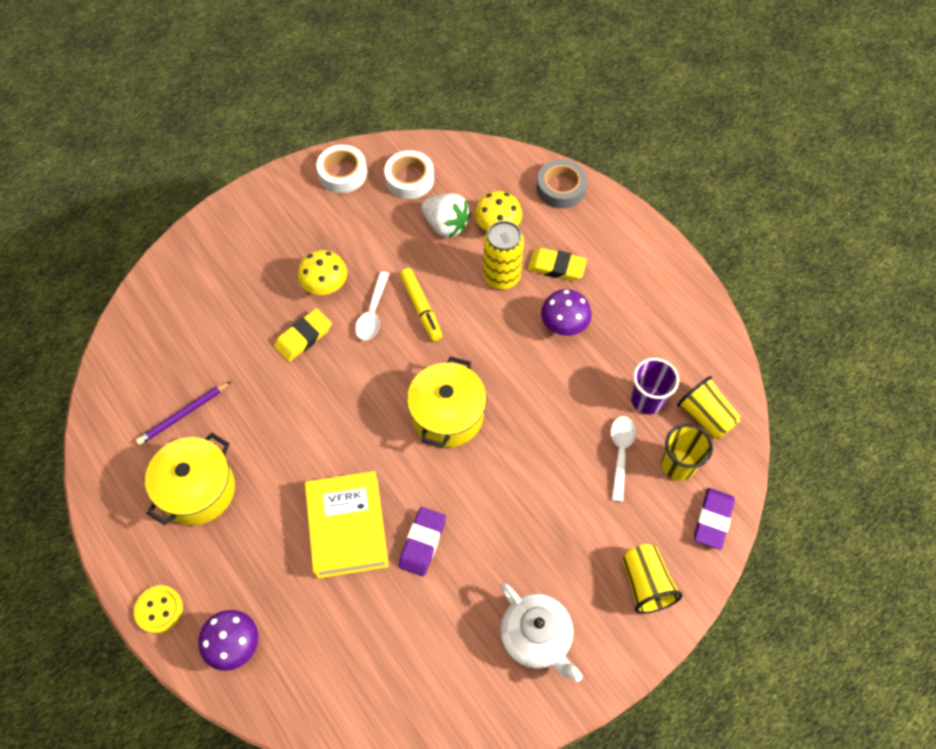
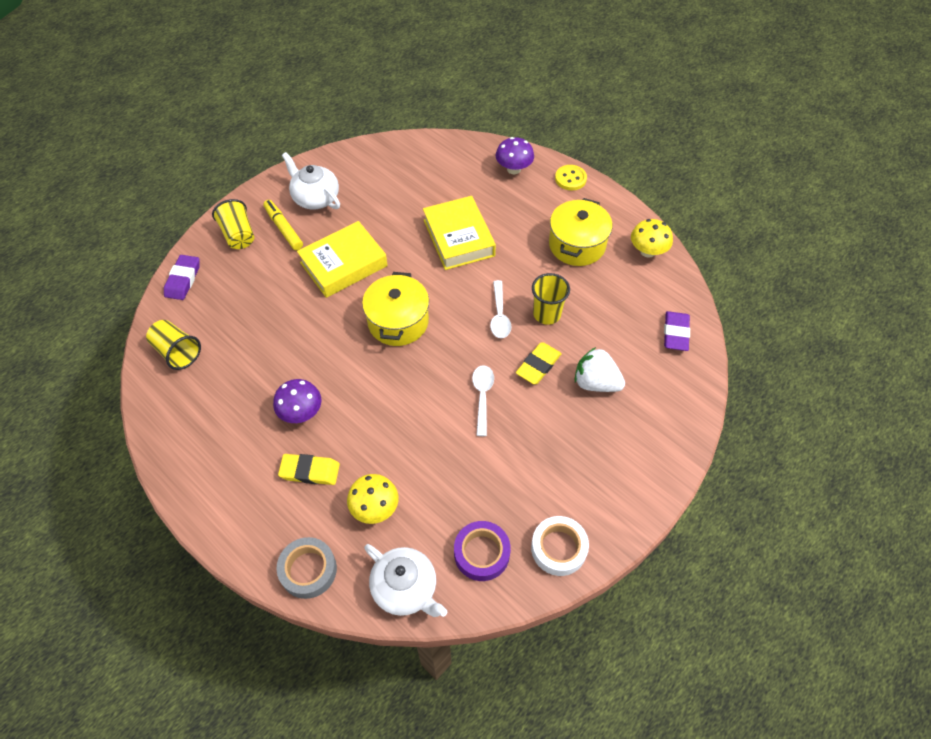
camera: 170 degrees right, 5 degrees down
(183, 414) = (612, 291): purple pencil -> none
(325, 286) = (534, 415): yellow mushroom -> yellow mushroom (647, 251)
(409, 179) = (481, 553): white tape -> purple tape
(421, 308) = (438, 408): yellow marker -> yellow marker (283, 228)
(422, 543) = (402, 236): purple eraser -> purple eraser (675, 333)
(446, 225) = (430, 500): white strawberry -> white strawberry (595, 382)
(479, 164) = (405, 588): none -> white teapot
(501, 276) = (365, 452): yellow can -> none
(504, 509) = (343, 264): none -> yellow book
(620, 453) = (252, 314): white spoon -> white spoon (499, 315)
(647, 400) = (227, 358): purple cup -> none
(678, 465) = (206, 312): yellow cup -> yellow cup (546, 314)

